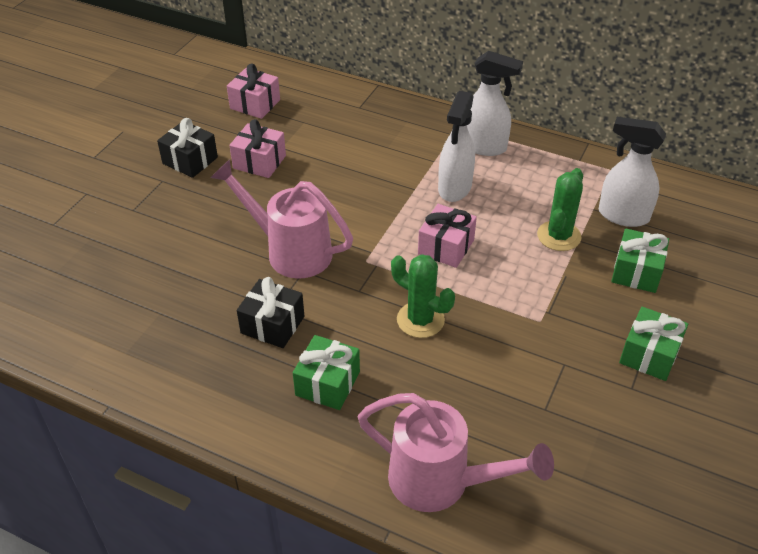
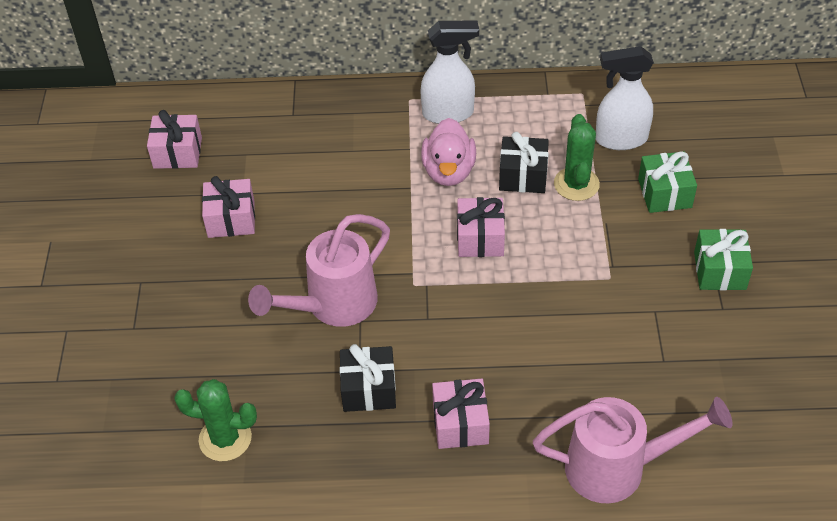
camera: 25 degrees left, 5 degrees up
(190, 160) = (154, 247): black gift -> black gift (523, 176)
(291, 251) = (333, 305): pink watering can -> pink watering can turned 45 degrees counterclockwise
(327, 383) = (460, 423): green gift -> pink gift
(420, 320) = (504, 323): green cactus -> green cactus (225, 438)
(454, 188) = (449, 171): white spray bottle -> pink duck

